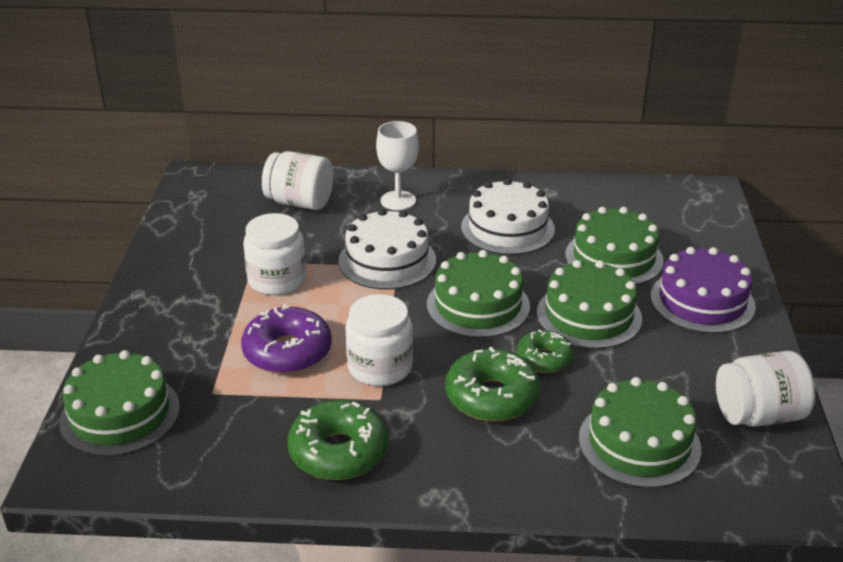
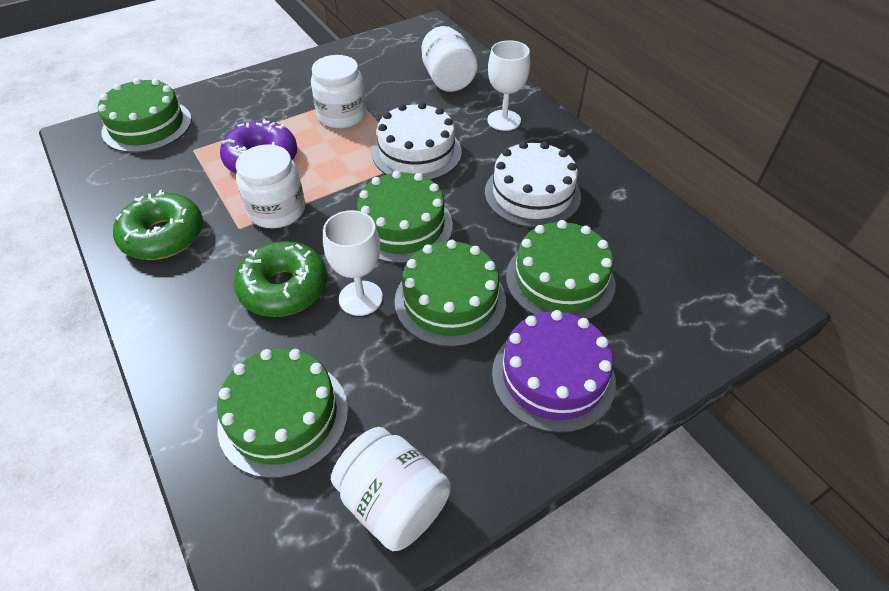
camera: 55 degrees right, 15 degrees up
(544, 359) = (360, 298): green donut -> white goblet

